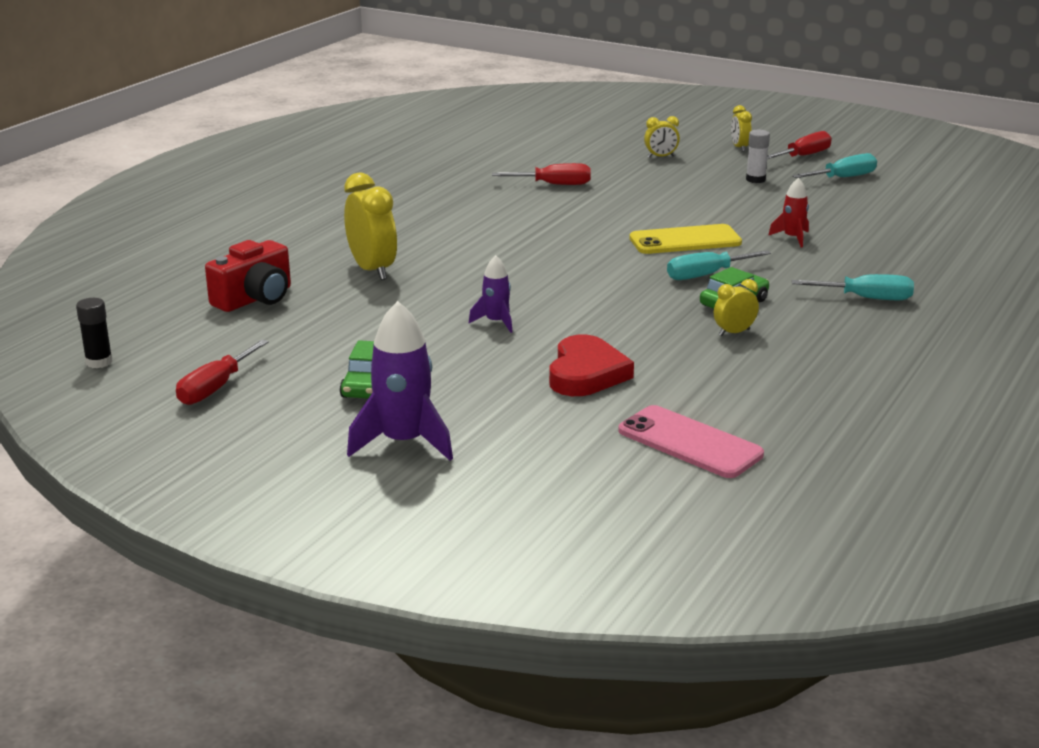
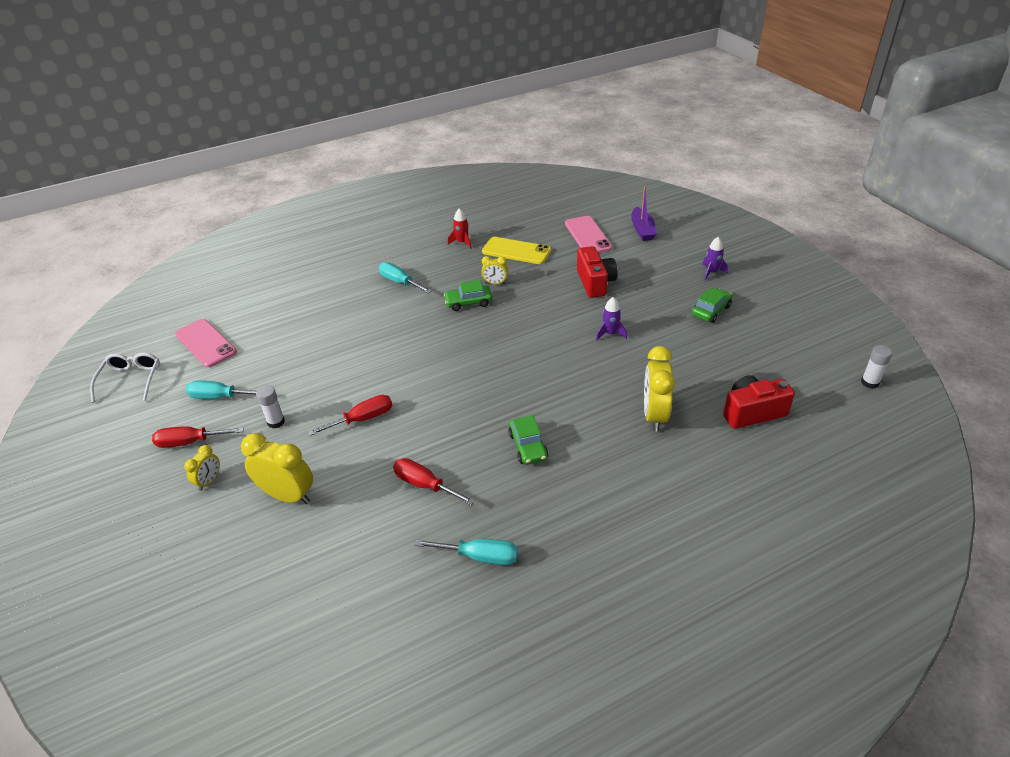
camera: 145 degrees left, 15 degrees up
(99, 362) = (870, 382): black glue stick -> white glue stick
(215, 388) = (797, 336): red screwdriver -> red screwdriver (362, 419)
(403, 442) = (711, 272): purple rocket -> purple rocket, size x0.55
(488, 222) = (528, 446): none -> green car
(586, 373) = (595, 282): red heart -> red camera
(599, 485) = (642, 230): none -> purple boat
(661, 157) = (288, 495): yellow clock -> yellow clock, size x1.88
(685, 240) = (423, 366): yellow phone -> yellow phone (516, 251)
(706, 275) = (453, 329): turquoise screwdriver -> turquoise screwdriver (480, 556)
(792, 238) = (359, 343): red rocket -> red rocket (462, 242)
(952, 166) = (131, 380): none -> white glasses
(953, 199) = (206, 343): none -> pink phone

